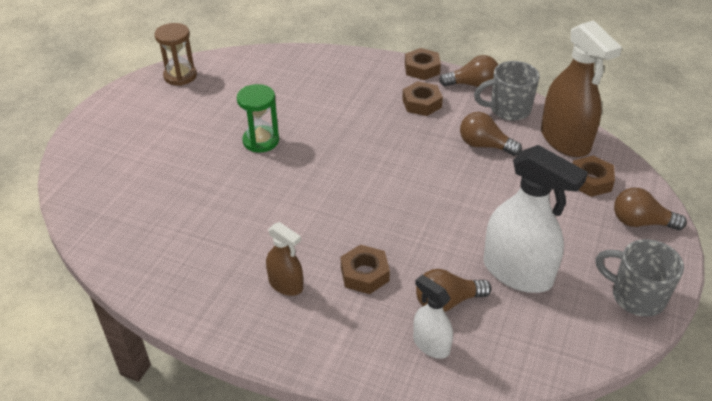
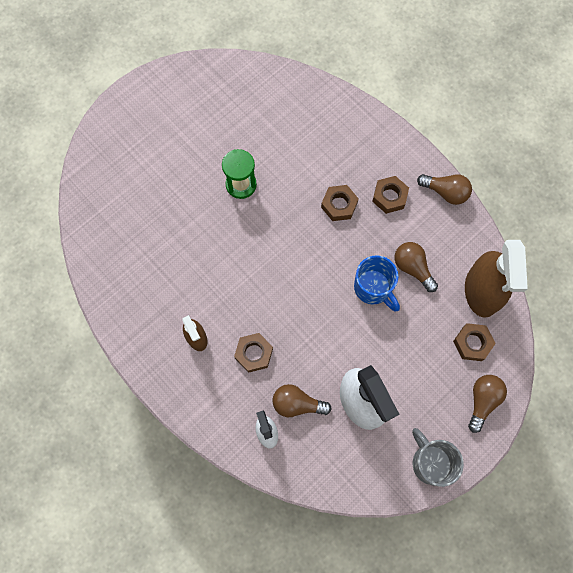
camera: 25 degrees right, 30 degrees up
(180, 76) = (209, 77): brown hourglass -> none
(422, 69) = (413, 153): brown nut -> brown nut (339, 205)
(457, 173) = (373, 288): none -> blue mug
(508, 110) = (457, 236): grey mug -> none
(641, 222) = (482, 401): brown light bulb -> brown light bulb turned 75 degrees clockwise

